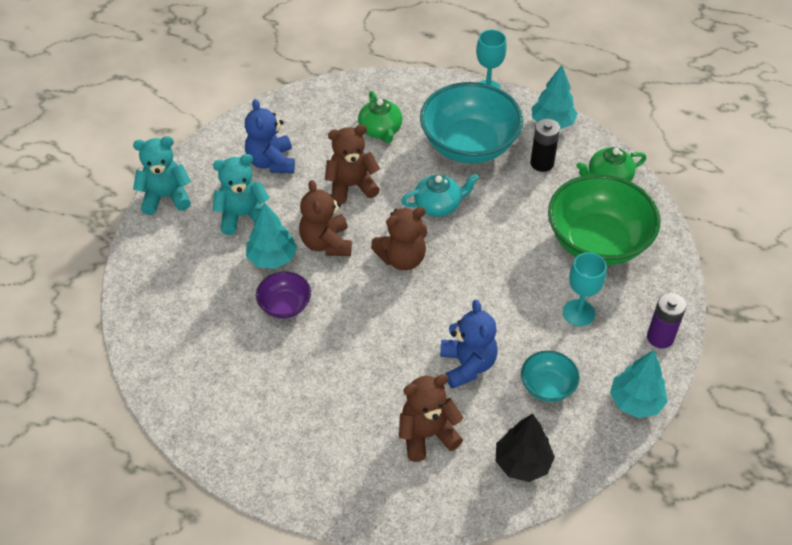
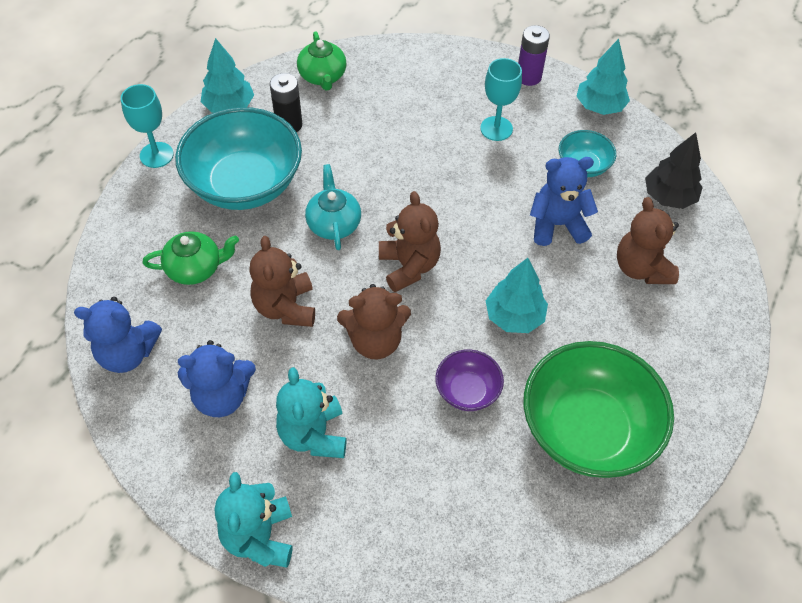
camera: 85 degrees left, 5 degrees up
(272, 258) = (391, 402): turquoise tree -> turquoise tree (514, 317)
(302, 108) = (127, 353): none -> blue teddy bear
(597, 242) = (408, 99): green bowl -> green bowl (587, 430)

